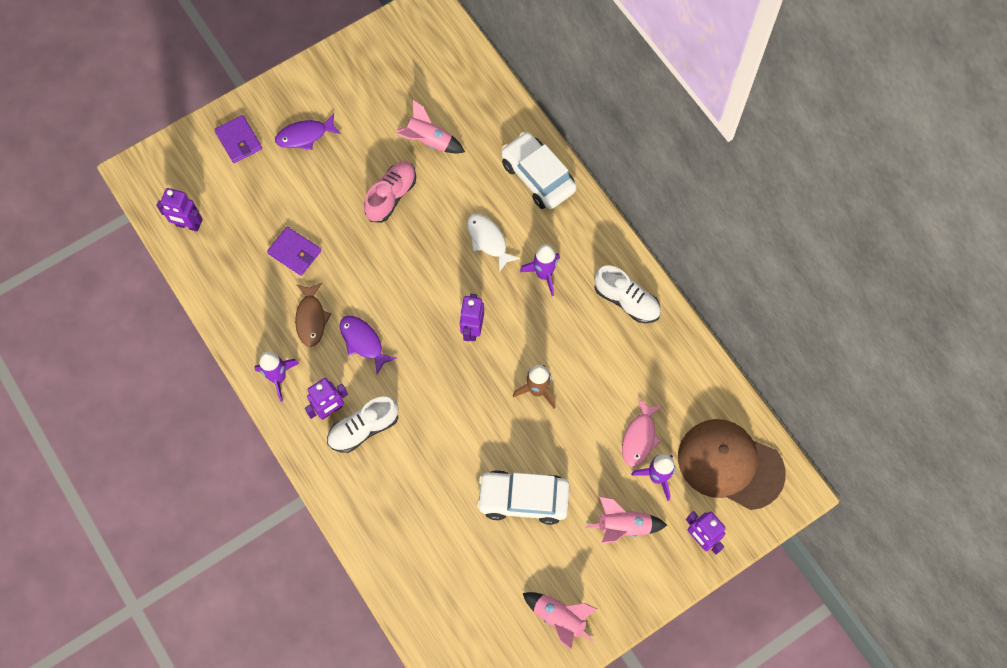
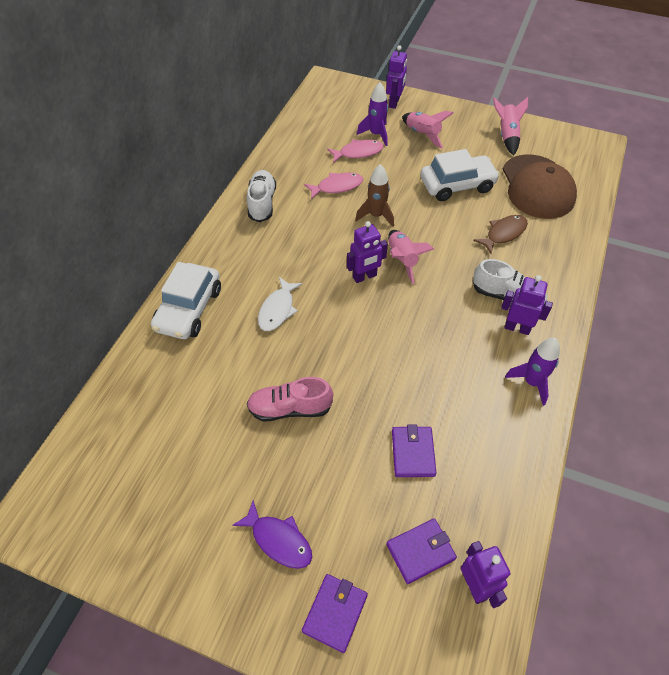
camera: 125 degrees left, 15 degrees down
(231, 210) = (420, 551): none -> purple wallet
(311, 318) = (460, 393): brown fish -> brown fish (503, 233)
(363, 342) = (442, 341): purple fish -> none
(429, 141) = (206, 414): pink rocket -> pink rocket (402, 259)
(523, 499) = (457, 185): white car -> white car turned 75 degrees counterclockwise
(543, 275) = (280, 258): purple rocket -> none
(602, 382) = (337, 187): none -> pink fish
(730, 464) = (335, 109): brown cap -> brown cap (537, 187)

